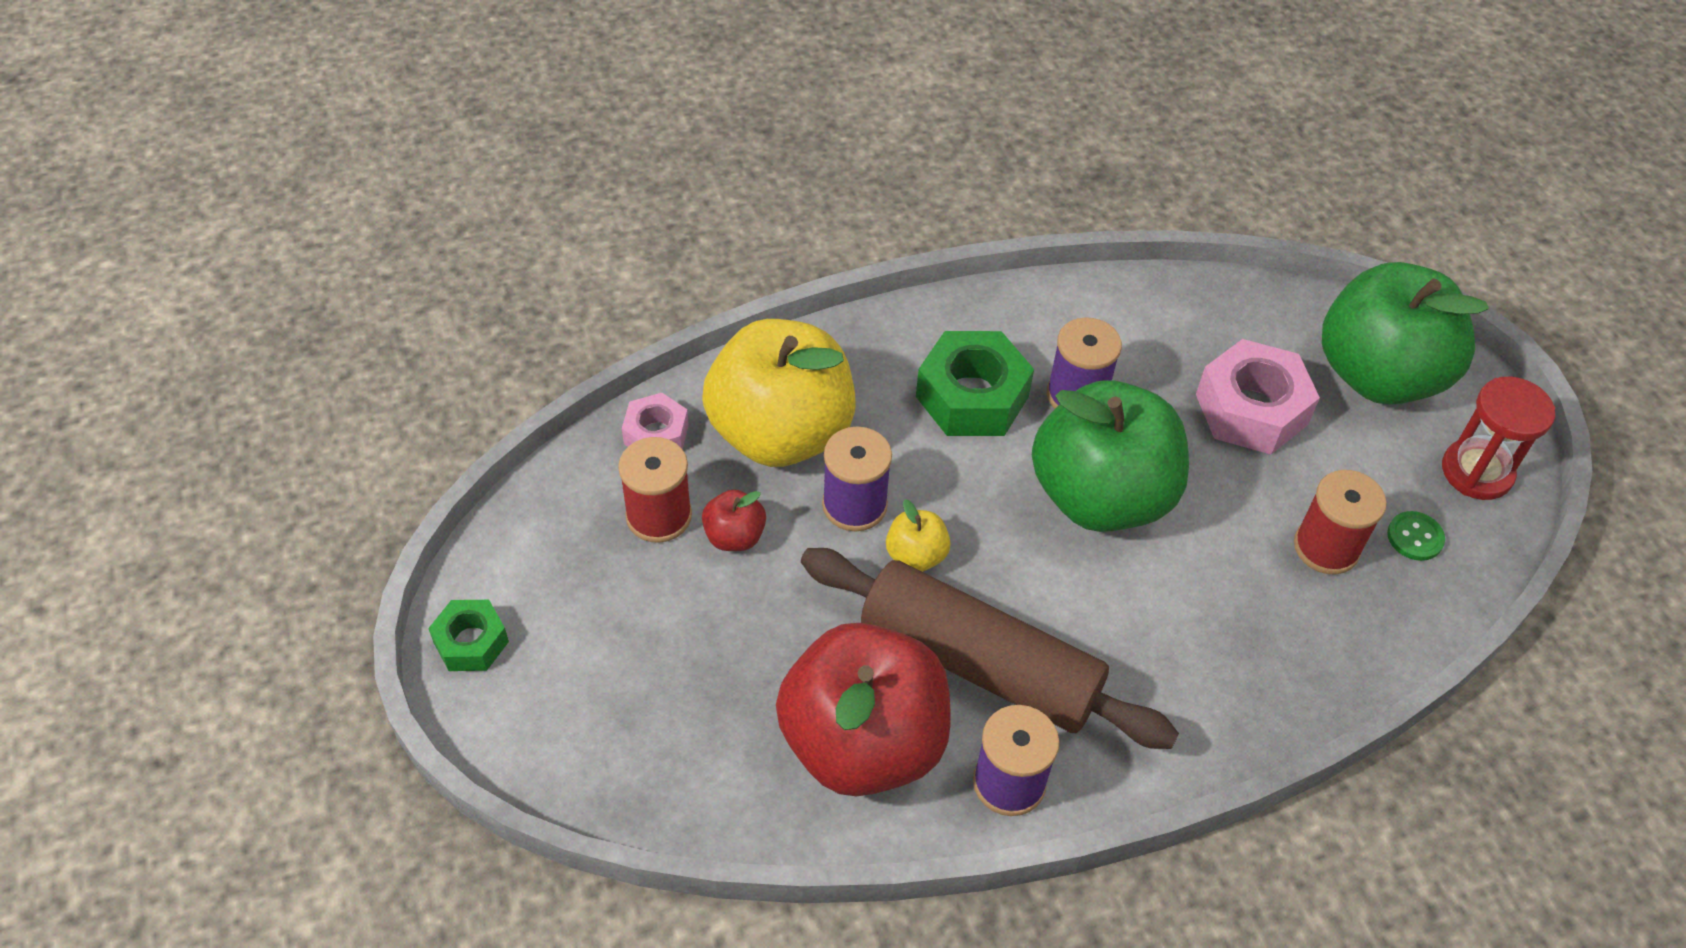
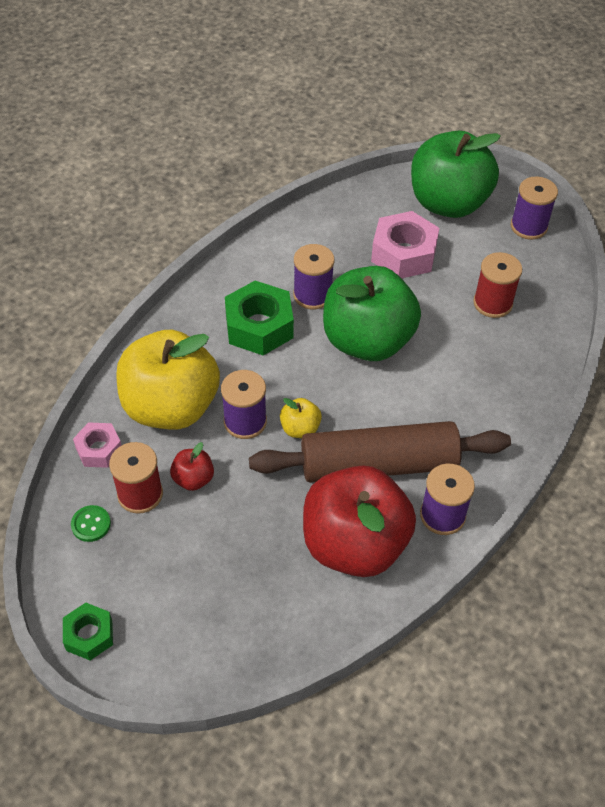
camera: 35 degrees left, 0 degrees up
(1415, 537) = (527, 275): green button -> green button (91, 524)
(1476, 472) = (528, 226): red hourglass -> purple spool

